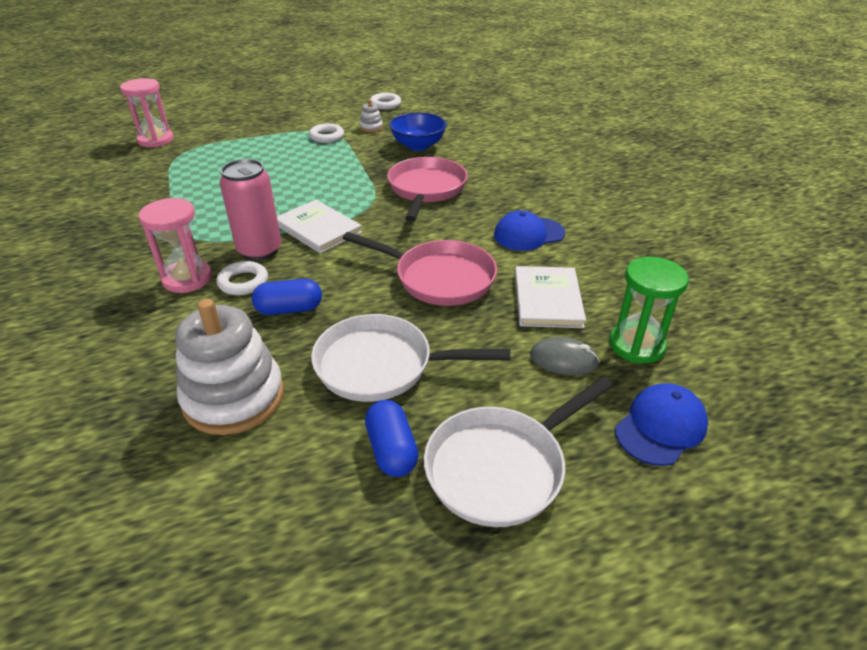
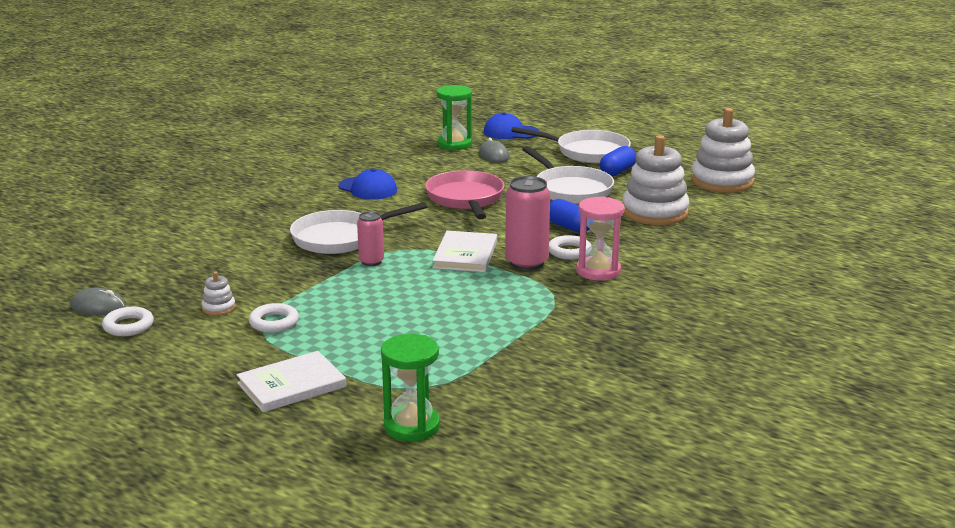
camera: 125 degrees left, 15 degrees down
(156, 140) = (411, 426): pink hourglass -> green hourglass
(222, 561) = (722, 181): none -> white stacking toy
(365, 188) = (371, 261): none -> pink can
(418, 146) = (245, 269): blue bowl -> none
(423, 102) = (98, 306): none -> grey mouse
(426, 189) = (340, 238): pink pan -> white pan
(547, 299) = (443, 168): white book -> white book (291, 385)

